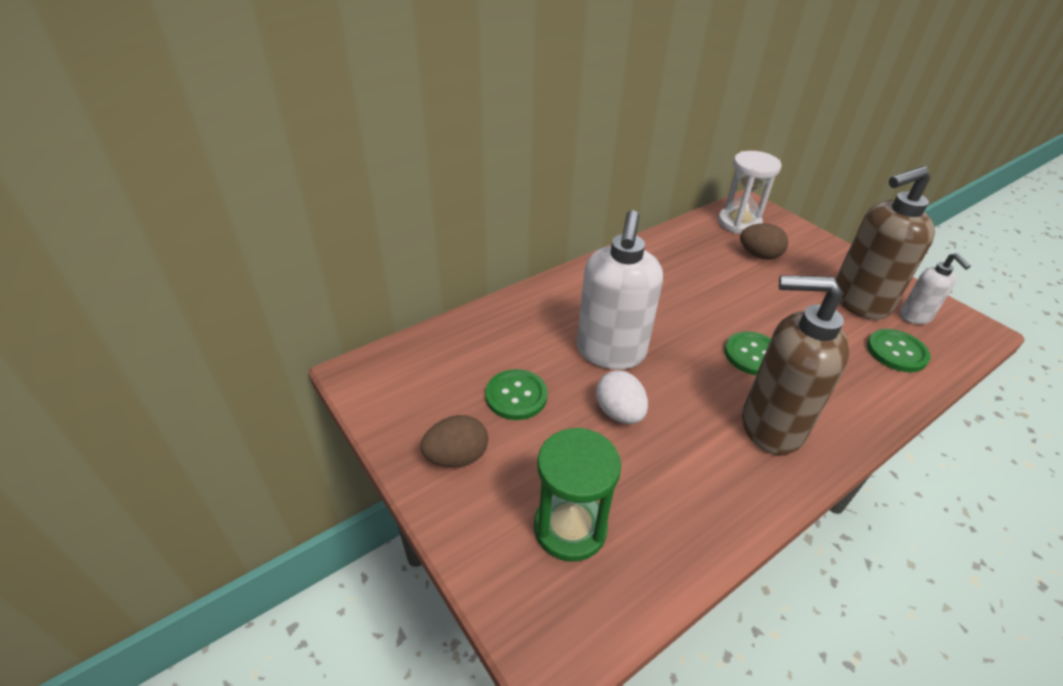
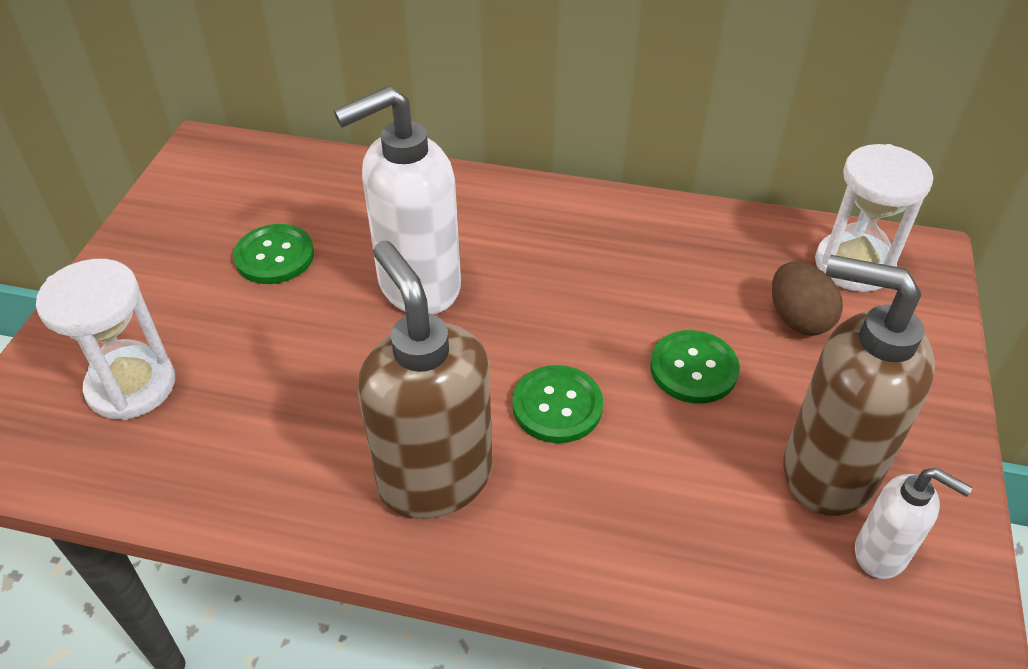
camera: 50 degrees right, 5 degrees up
(456, 457) = (155, 265): brown egg -> none
(570, 528) = (131, 386): green hourglass -> white hourglass
(619, 413) = (325, 340): white egg -> none
(896, 352) = (752, 558): green button -> green button (693, 369)
(915, 317) = (881, 553): white soap dispenser -> white soap dispenser turned 90 degrees counterclockwise

